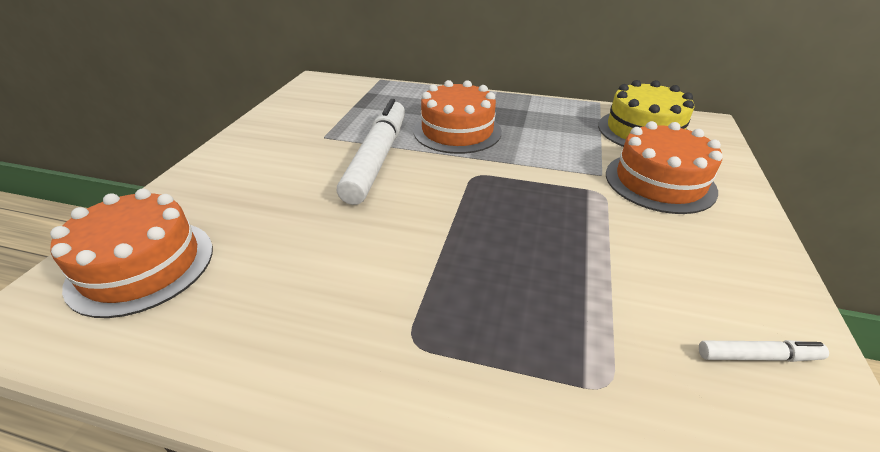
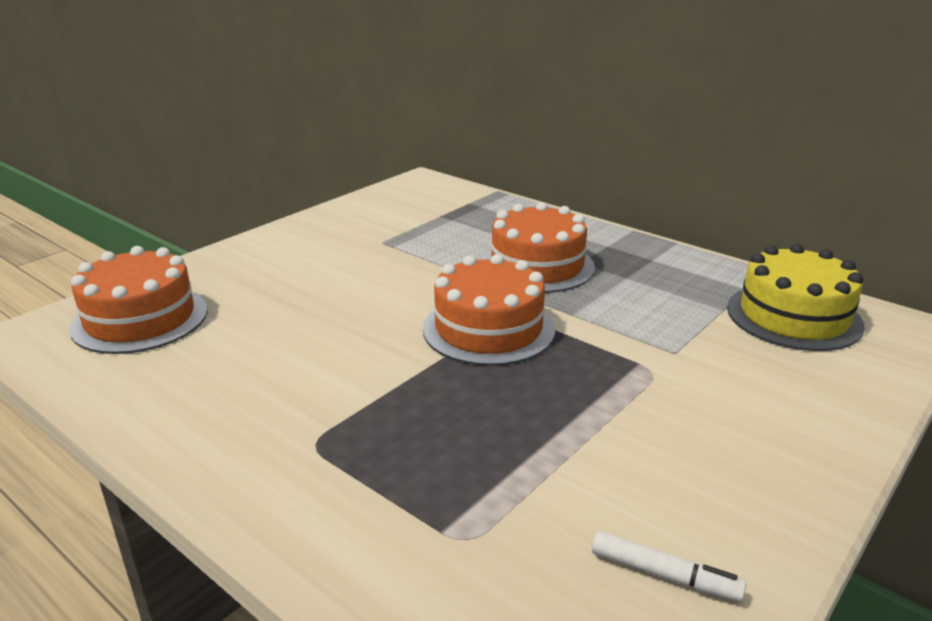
camera: 25 degrees right, 10 degrees down
(377, 159) = (420, 276): white marker -> none
(659, 182) = (747, 378): orange cake -> orange cake (488, 329)

